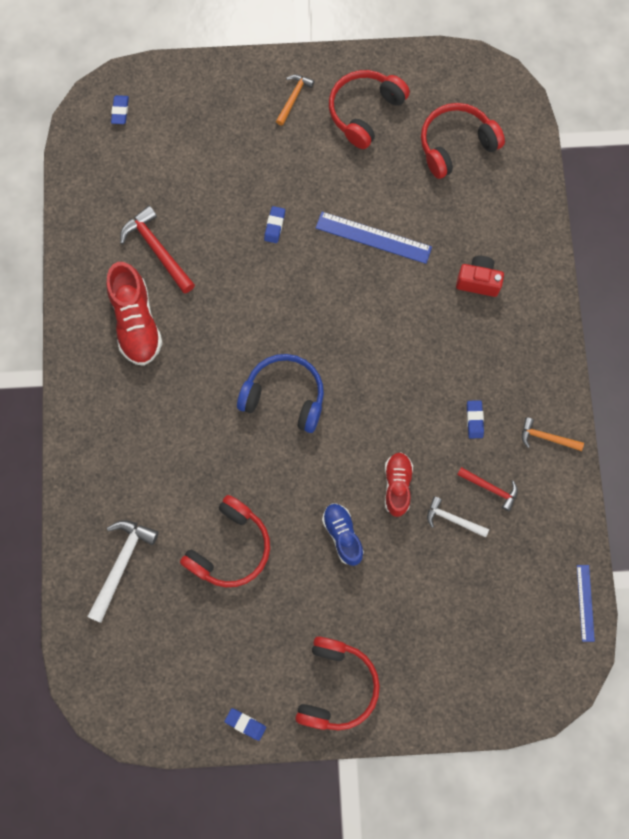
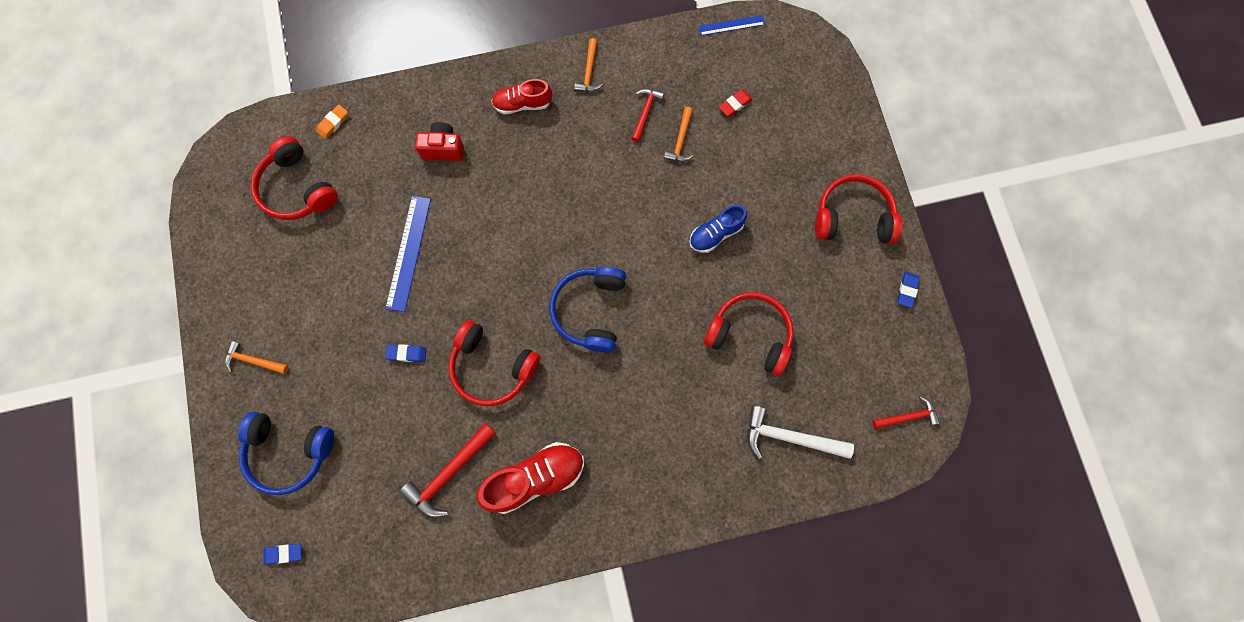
camera: 100 degrees left, 0 degrees up
(115, 689) = (908, 417): none -> red hammer
(205, 121) = (289, 452): none -> blue headphones
(365, 112) = (265, 283): red headphones -> red headphones (492, 367)
(397, 485) = (659, 192): red shoe -> red shoe (522, 104)
(453, 519) = (680, 140): white hammer -> orange hammer
(474, 420) = (583, 134): blue eraser -> none
(478, 281) = (443, 149): red camera -> red camera turned 90 degrees clockwise
(487, 586) = (735, 104): none -> red eraser
(521, 182) = (333, 123): none -> orange eraser

